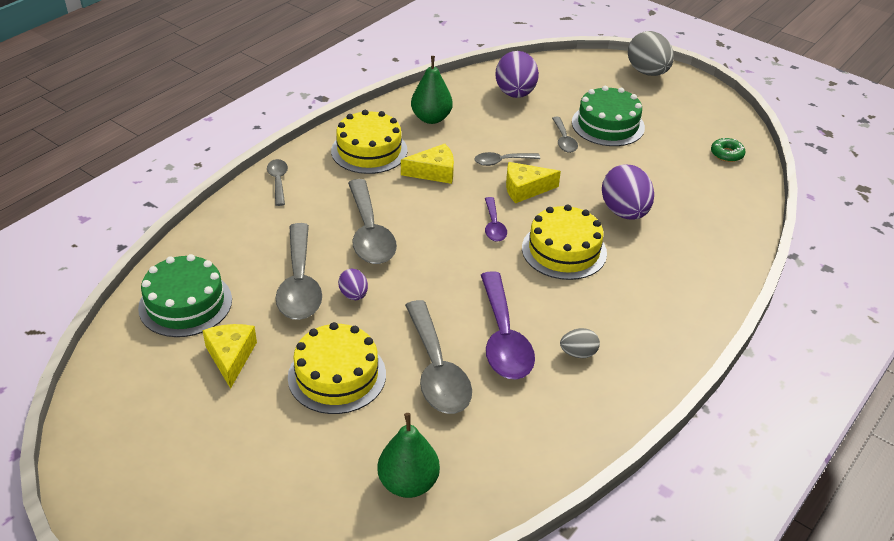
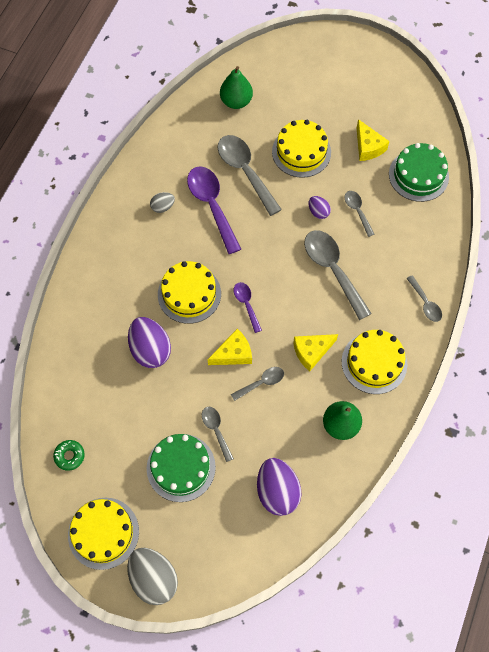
camera: 165 degrees right, 25 degrees up
(299, 283) = (357, 211): grey spoon -> grey spoon, size x0.52
(693, 103) = (103, 533): none -> yellow cake

